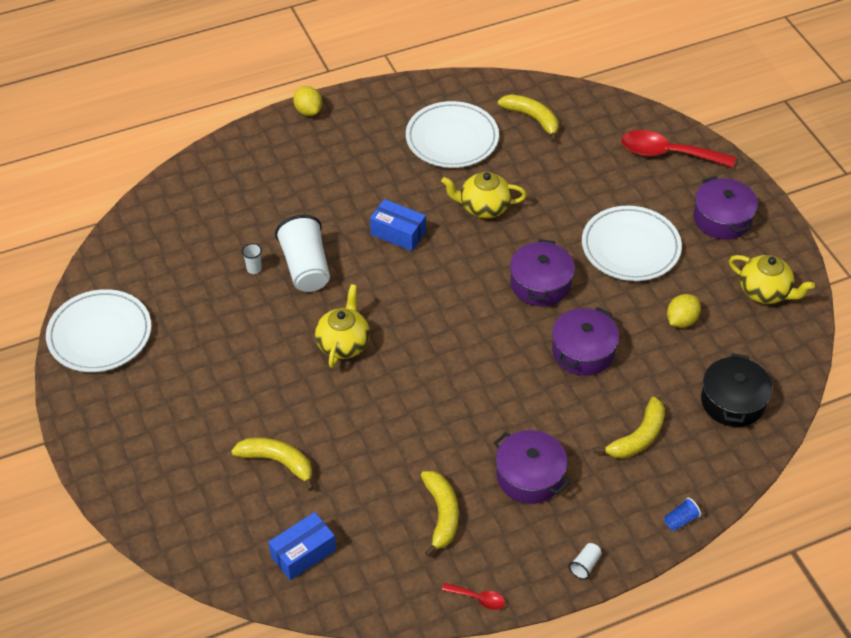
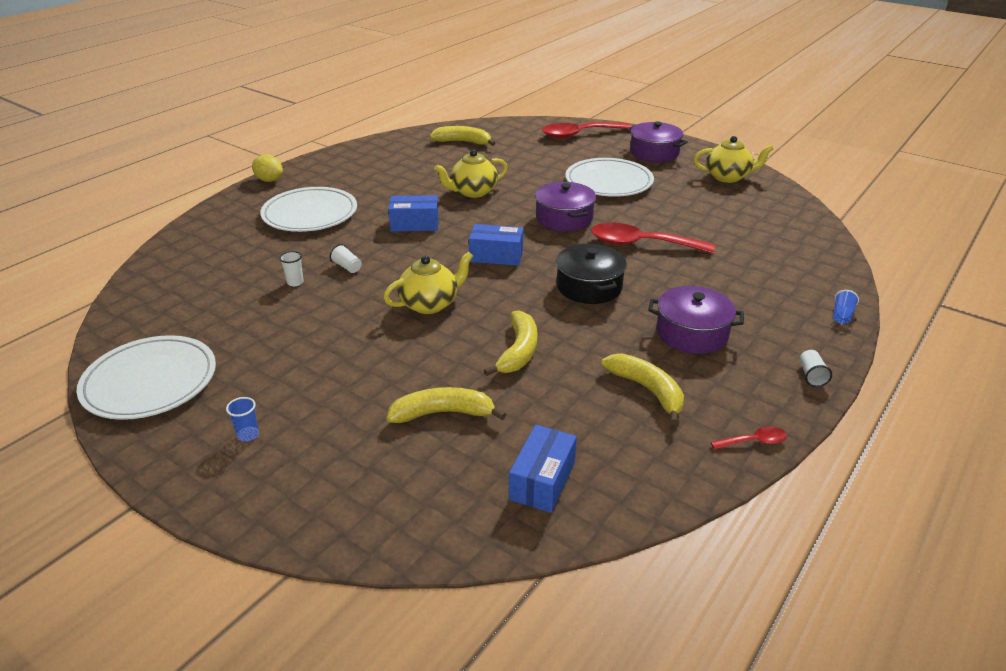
camera: 30 degrees left, 15 degrees down
(139, 417) = (248, 435): none -> blue cup
(305, 267) = (347, 267): white cup -> white cup, size x0.42
(343, 343) = (430, 304): yellow teapot -> yellow teapot turned 75 degrees clockwise
(439, 308) = (496, 256): none -> blue box
(452, 138) = (409, 165): white plate -> white plate (310, 214)
(583, 351) = (641, 244): purple pot -> red spoon
(638, 437) = (744, 278): yellow banana -> yellow banana (518, 351)
(681, 320) = (691, 206): yellow lemon -> none
(733, 401) = (783, 236): black pot -> black pot (589, 287)

